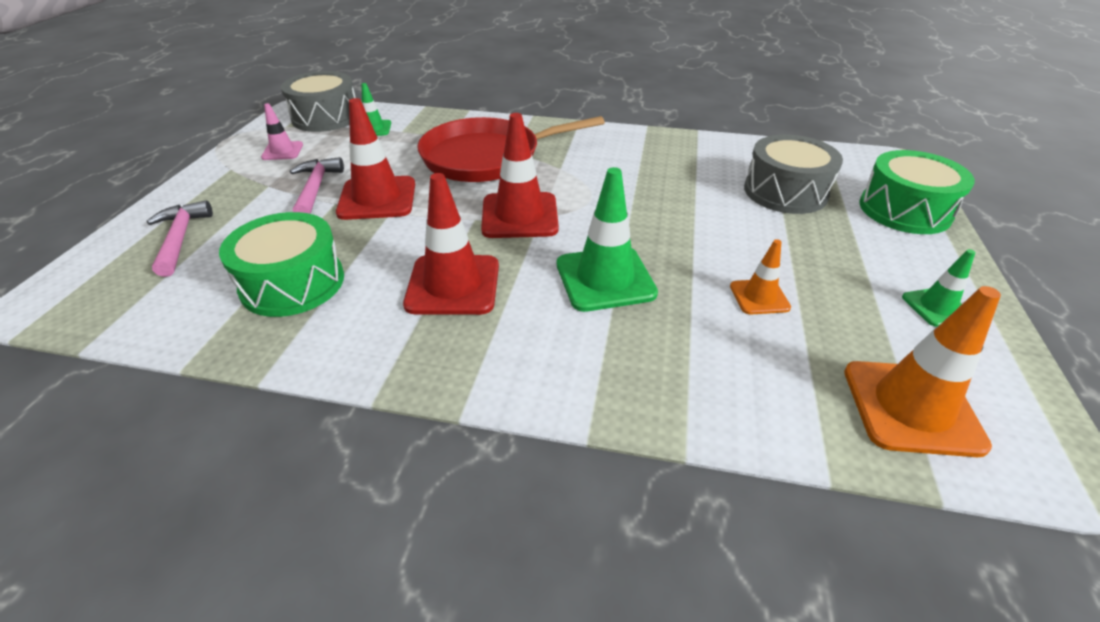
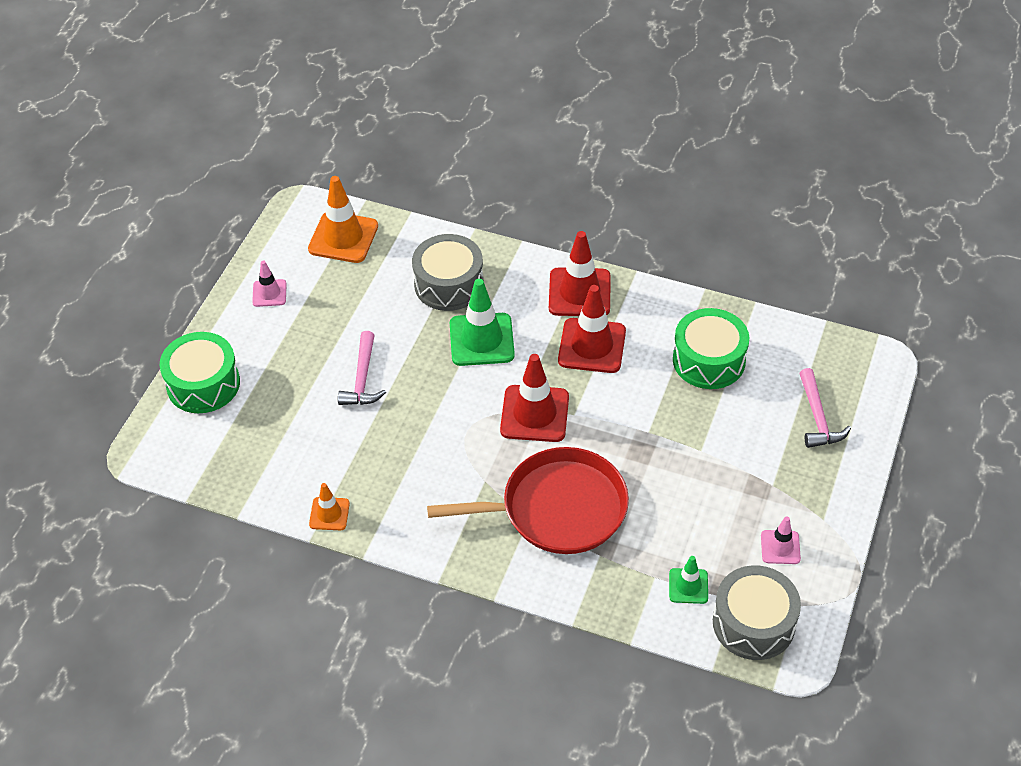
camera: 170 degrees left, 10 degrees up
(316, 188) = (724, 474): pink hammer -> pink hammer (362, 379)
(377, 198) = (662, 452): red traffic cone -> red traffic cone (579, 292)
(759, 297) = (381, 313): orange traffic cone -> orange traffic cone (329, 514)
(785, 192) = (287, 419): grey drum -> grey drum (449, 284)
(936, 307) = (269, 293): green traffic cone -> pink traffic cone

